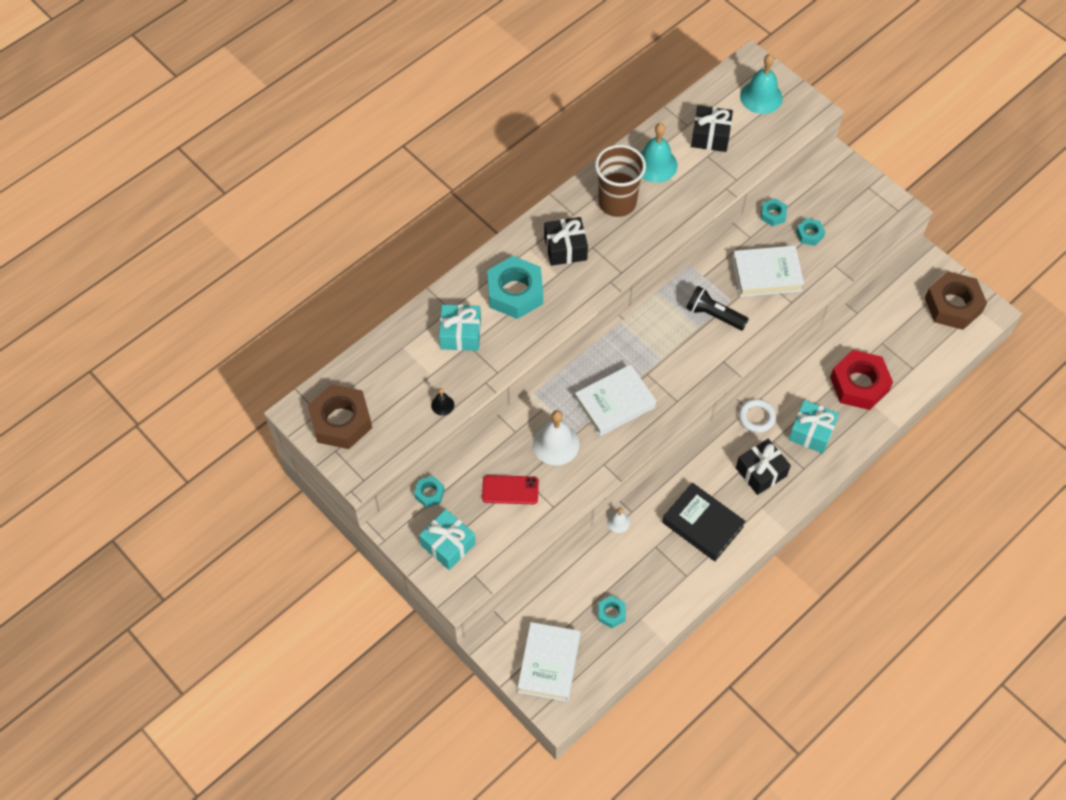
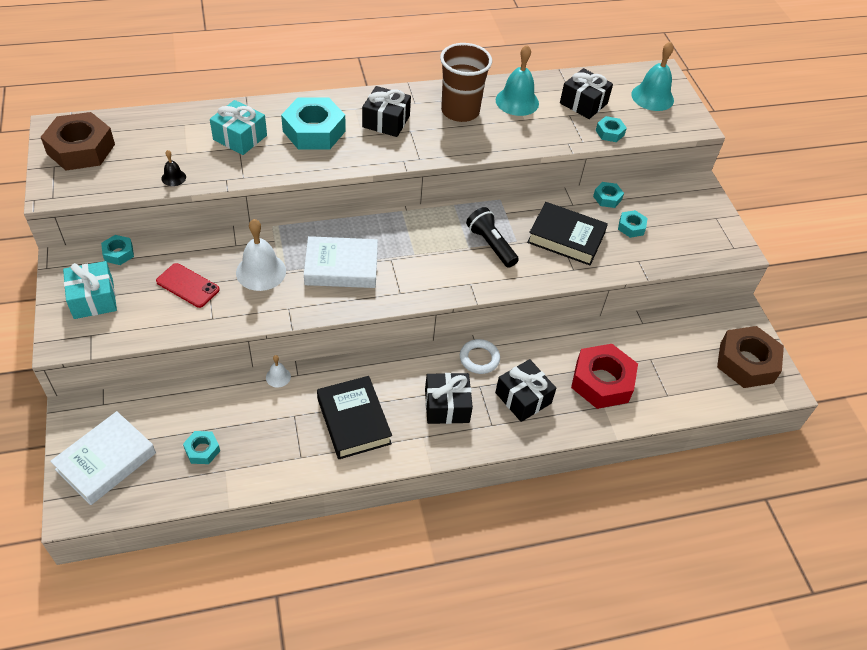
camera: 25 degrees right, 10 degrees down
(751, 157) = (609, 133): none -> turquoise nut
(766, 274) = (566, 238): white book -> black book
(811, 432) = (523, 398): turquoise gift -> black gift

